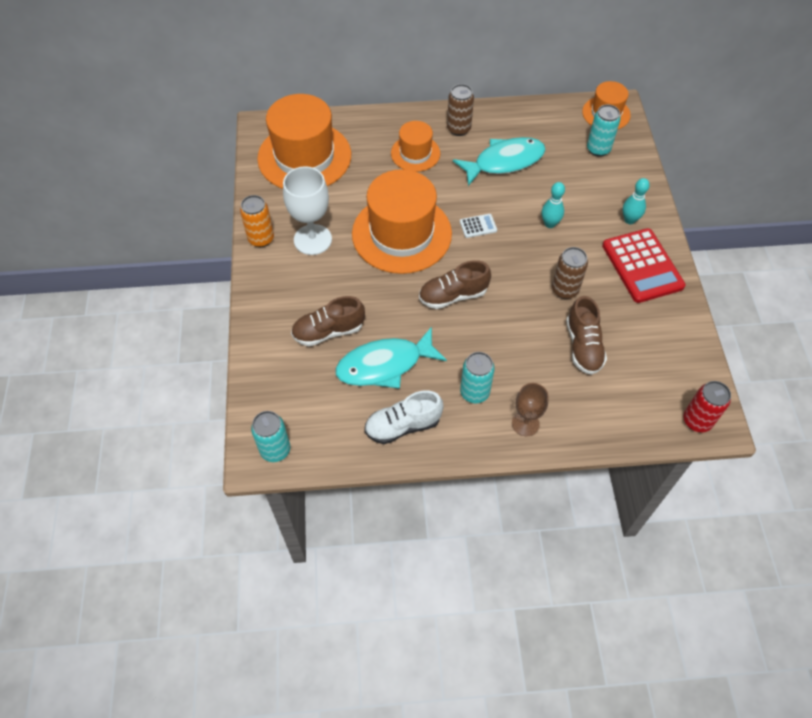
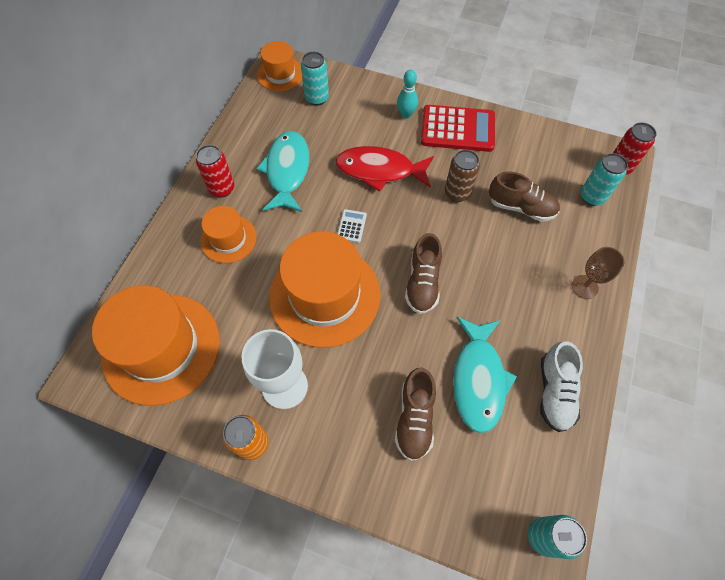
camera: 65 degrees left, 5 degrees up
(458, 129) = (222, 188): brown can -> red can
(474, 392) = (538, 313): turquoise can -> turquoise can (592, 197)
(550, 224) = (379, 170): turquoise bowling pin -> red fish

